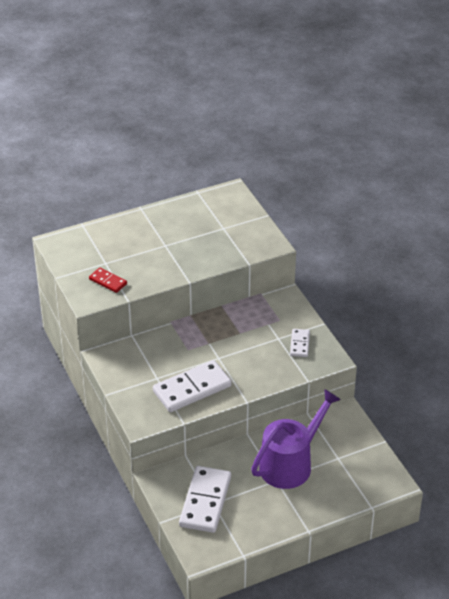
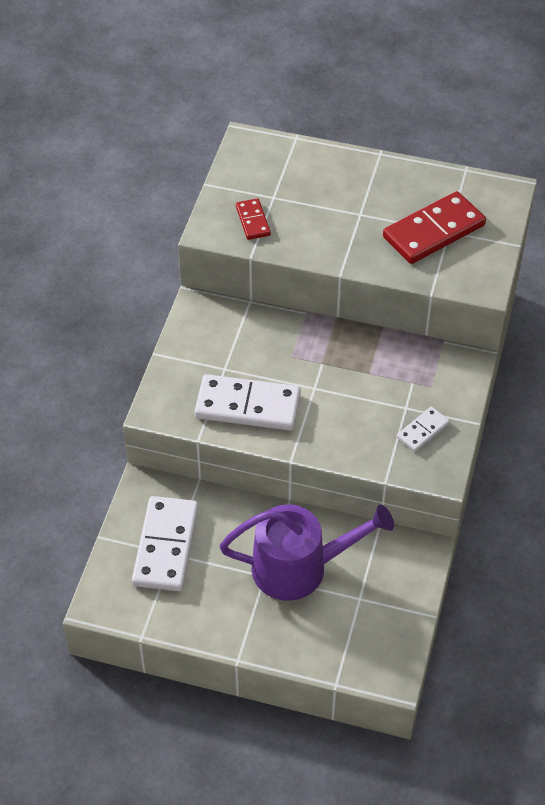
camera: 40 degrees right, 10 degrees up
(205, 501) = (165, 546): white domino -> white domino turned 45 degrees counterclockwise
(215, 232) = (434, 231): none -> red domino

